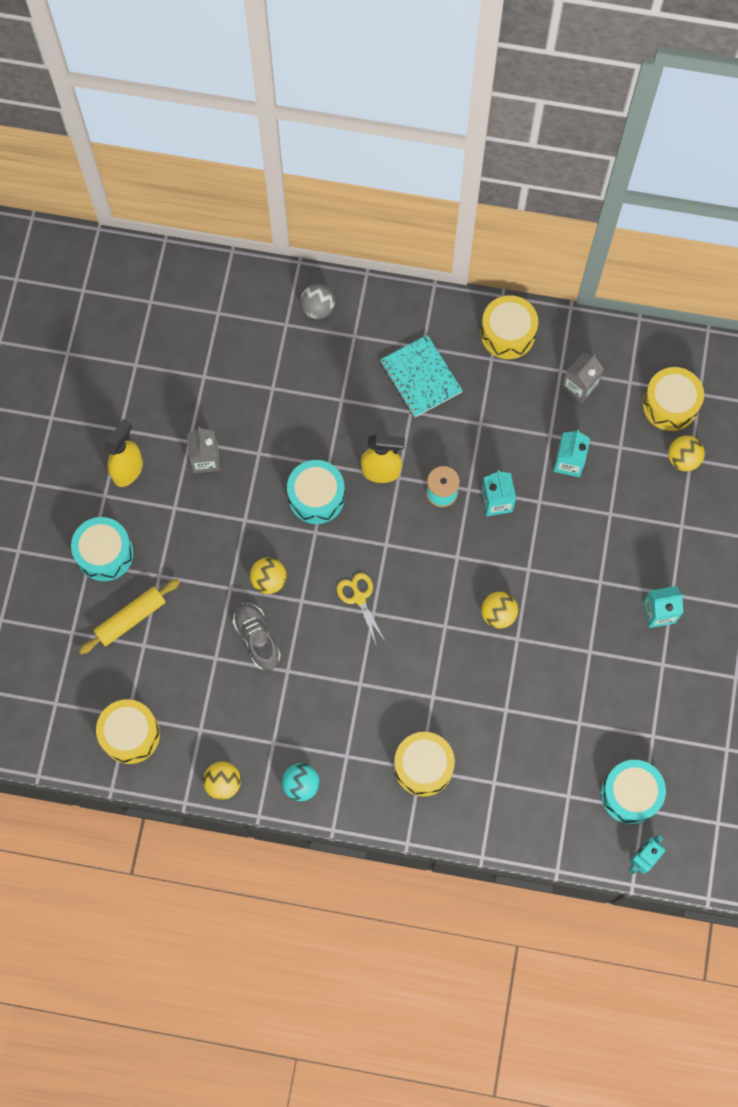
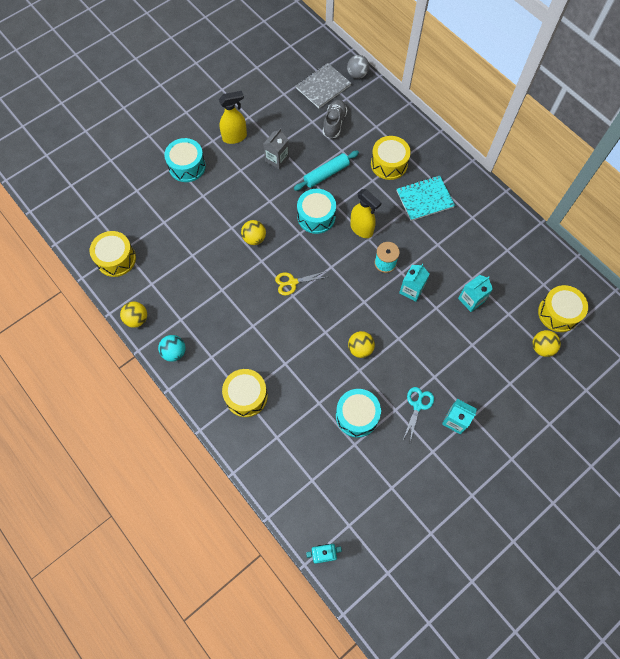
camera: 40 degrees right, 5 degrees down
(131, 618) = (170, 205): yellow rolling pin -> none
(175, 318) = (323, 87): none -> grey notebook
(257, 638) = (221, 262): grey shoe -> grey shoe (334, 123)
(281, 433) = (326, 174): none -> turquoise rolling pin
(318, 308) = (399, 130): grey ball -> grey ball (357, 75)
(359, 598) = (292, 282): yellow scissors -> yellow scissors turned 120 degrees counterclockwise
(420, 377) = (424, 199): turquoise notebook -> turquoise notebook turned 60 degrees clockwise
(507, 333) = (492, 211): yellow drum -> yellow drum (389, 164)
(579, 386) = (511, 265): grey carton -> none
(608, 628) = (417, 405): none -> turquoise scissors
(630, 794) = (349, 510): turquoise drum -> turquoise drum (357, 416)

